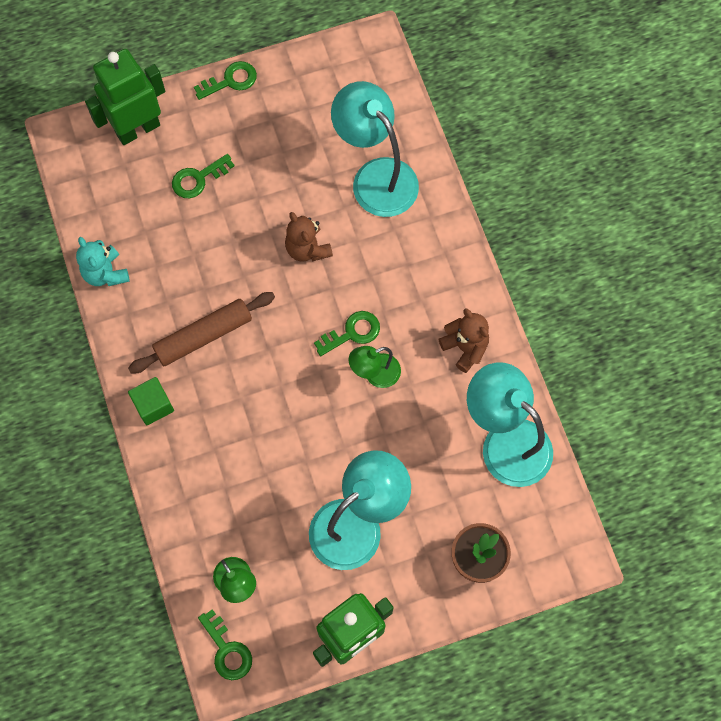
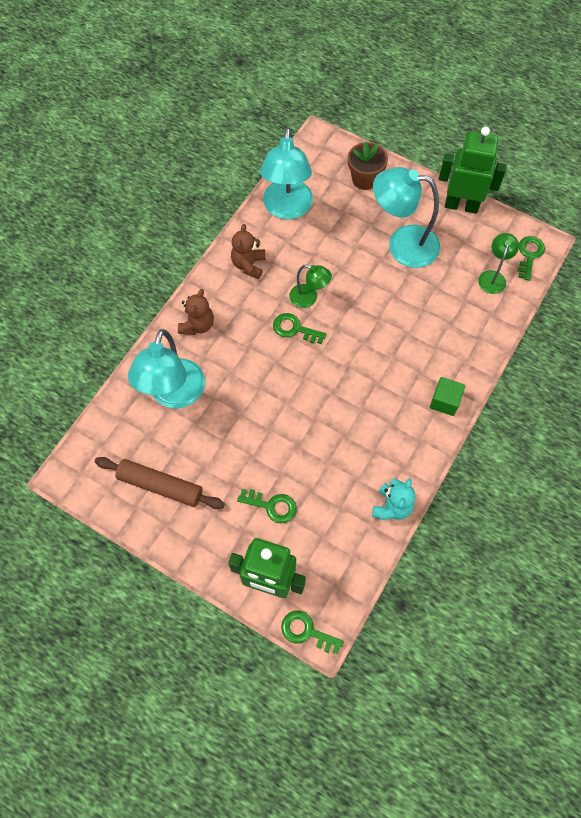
camera: 130 degrees left, 5 degrees down
(203, 336) = (375, 409): brown rolling pin -> brown rolling pin (160, 486)
(230, 81) = (176, 550): green key -> green key (306, 631)
(307, 249) = (262, 396): brown teddy bear -> brown teddy bear (197, 325)

